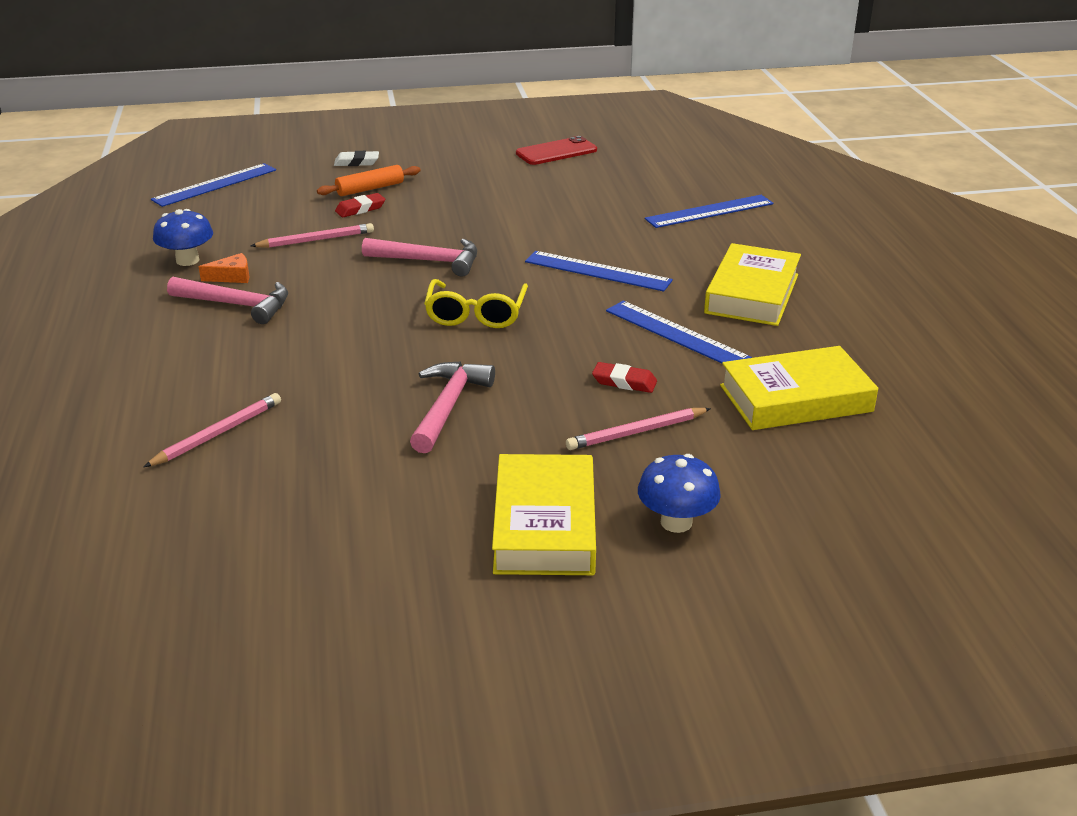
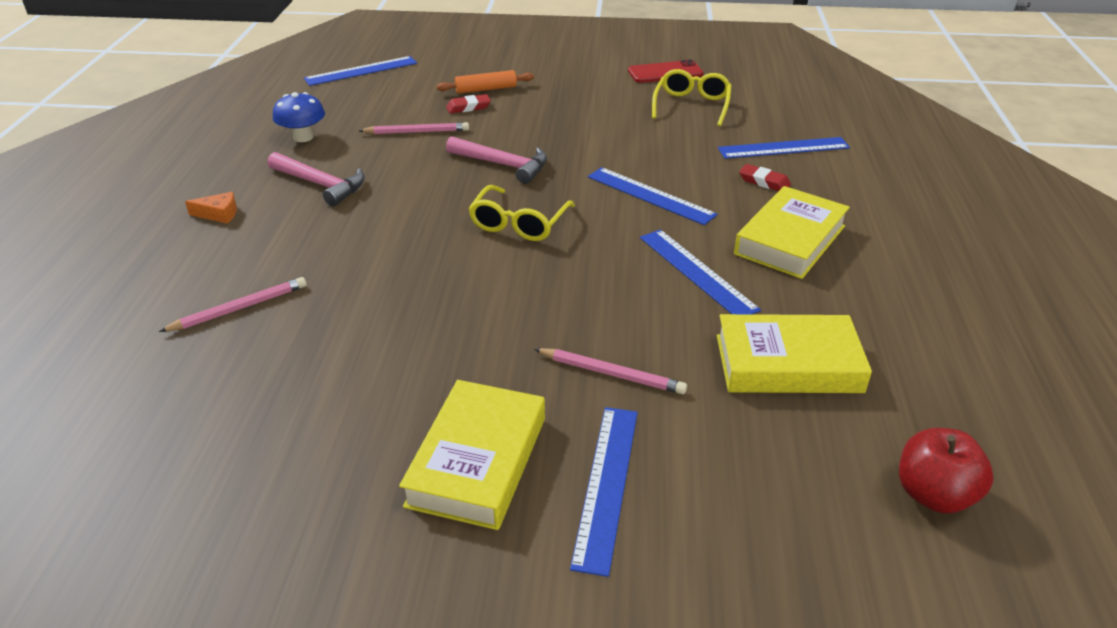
camera: 15 degrees right, 5 degrees up
(232, 277) = (331, 157): orange cheese -> orange cheese (219, 214)
(356, 162) = (487, 63): white eraser -> none
(448, 406) = (449, 315): pink hammer -> none
(599, 181) = (691, 105): none -> yellow glasses
(624, 382) = (624, 316): red eraser -> red eraser (764, 182)
(636, 432) = (612, 374): pink pencil -> pink pencil turned 150 degrees counterclockwise
(676, 522) = (606, 485): blue mushroom -> blue ruler
(962, 480) = (933, 494): none -> red apple

